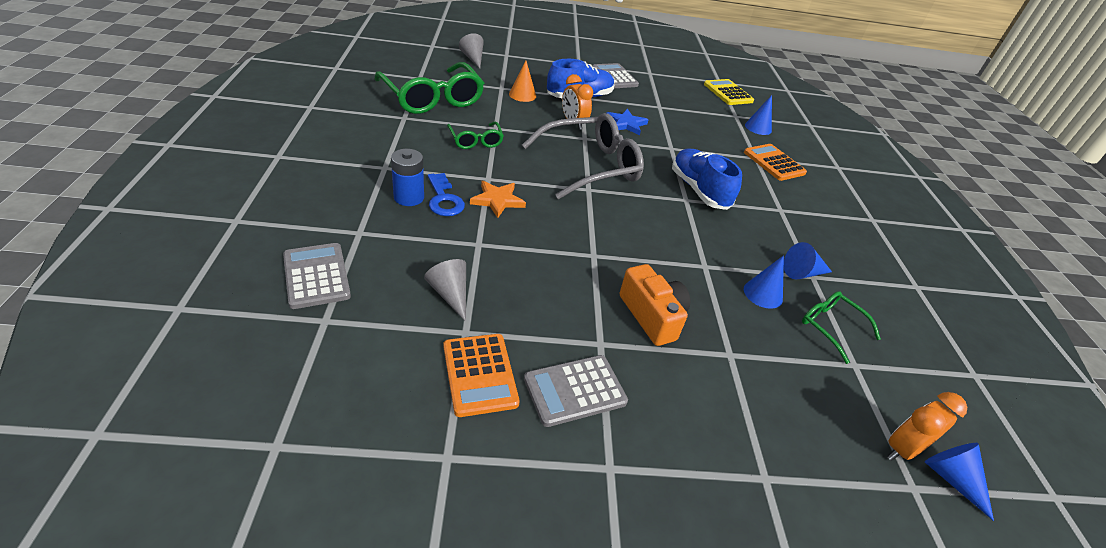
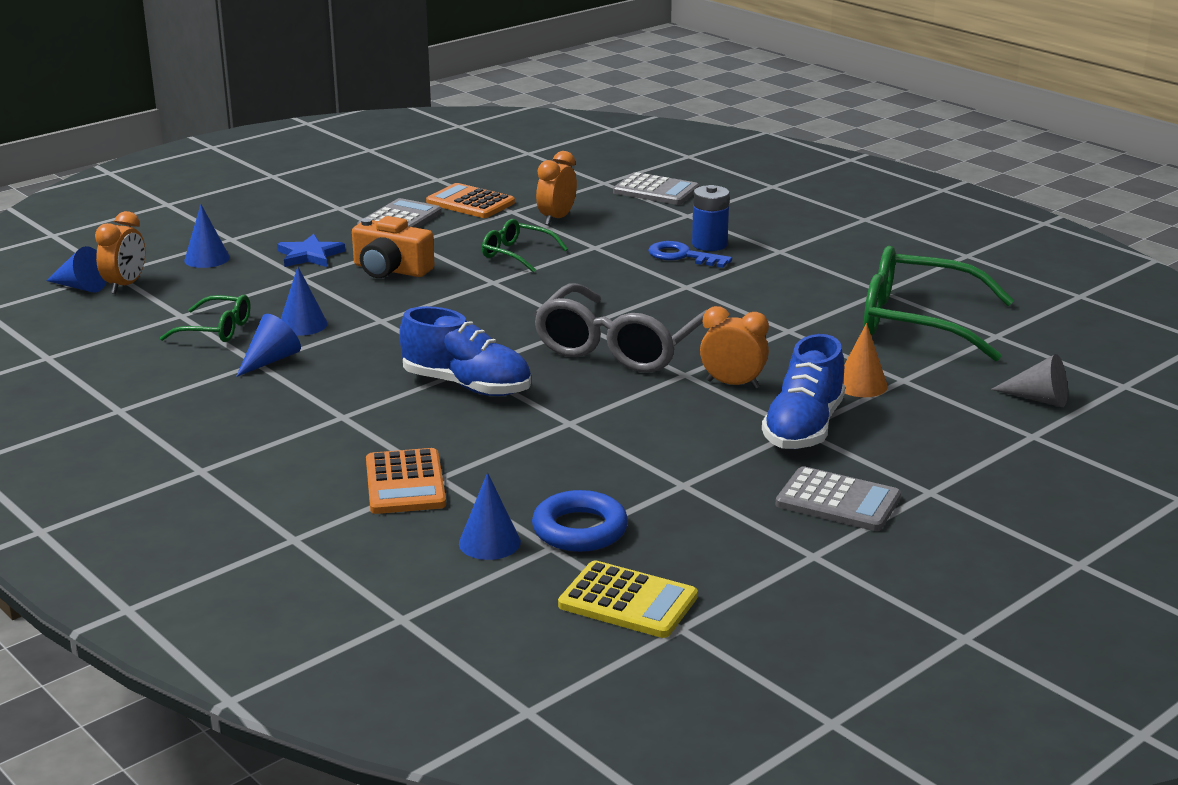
camera: 145 degrees right, 15 degrees down
(450, 294) = (556, 219): grey cone -> orange clock
(475, 141) = (772, 307): green glasses -> green glasses (516, 254)
(497, 200) = (642, 276): orange star -> none
(626, 124) = (675, 423): blue star -> blue star (309, 255)
(719, 115) = (580, 529): none -> blue ring
(774, 163) = (405, 483): orange calculator -> orange calculator turned 60 degrees clockwise
(806, 448) = (207, 259): none -> blue cone

